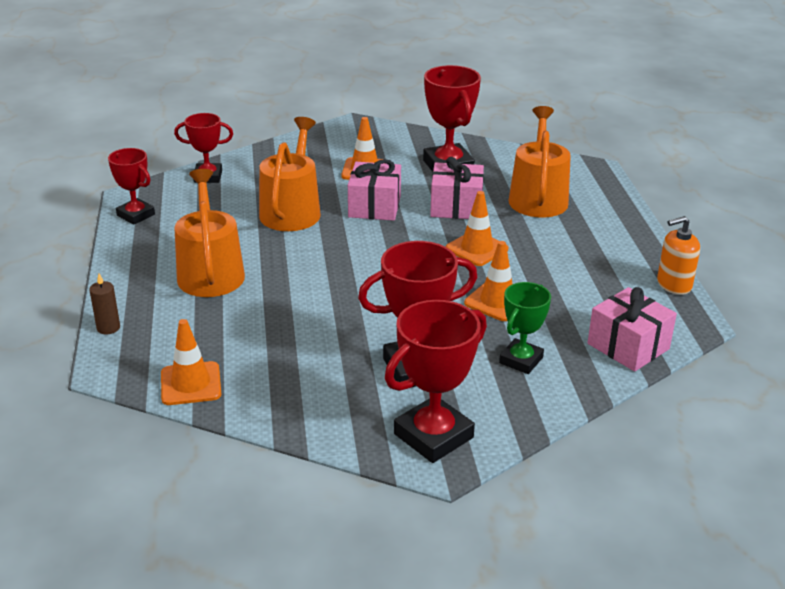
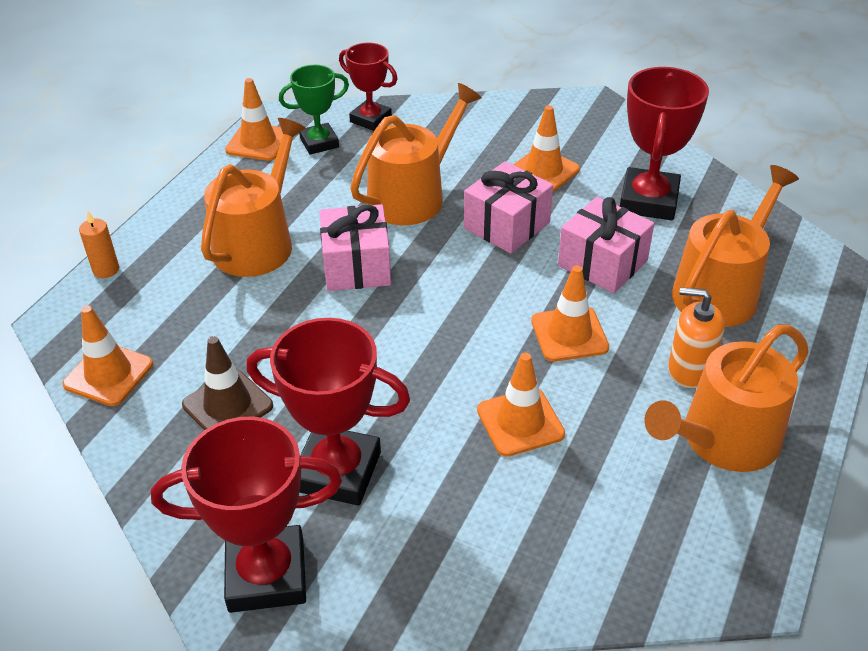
camera: 35 degrees right, 10 degrees up
(108, 328) = (106, 270): brown candle -> orange candle
(136, 215) = (258, 142): red trophy -> orange traffic cone
(301, 366) = (227, 405): none -> brown traffic cone
(521, 360) = (466, 523): green trophy -> green trophy (319, 143)
(614, 267) = (723, 440): none -> orange watering can
(628, 346) = (621, 573): pink gift -> pink gift (356, 266)
(674, 284) = (782, 508): orange soap dispenser -> orange soap dispenser (689, 369)

